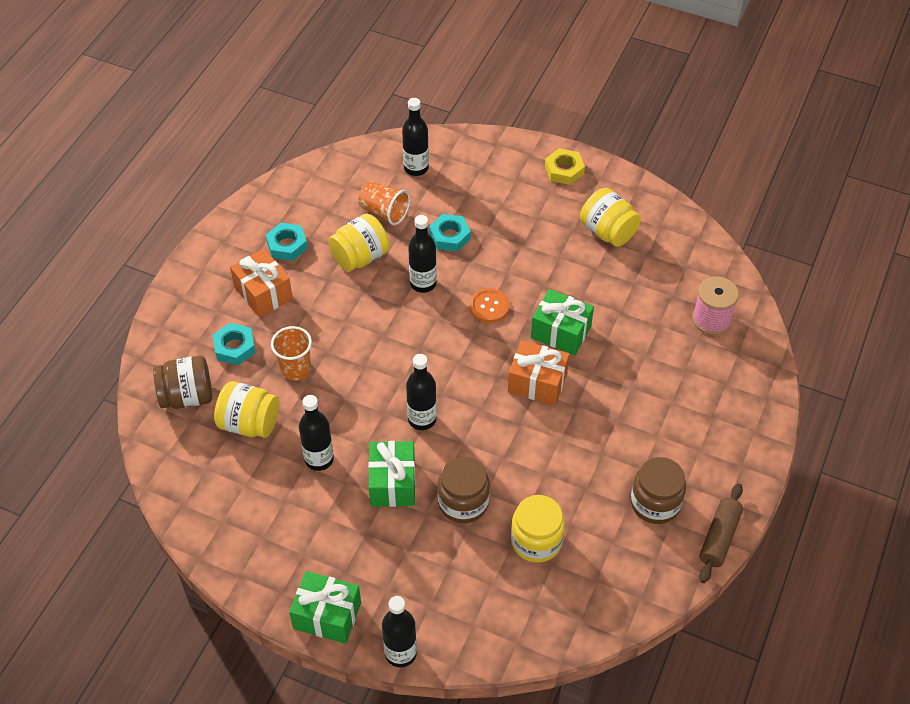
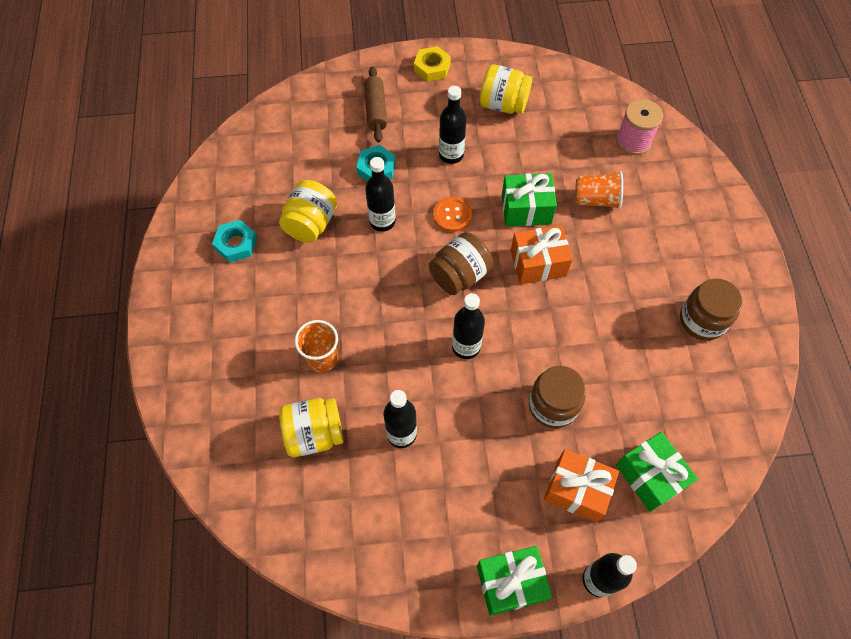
camera: 30 degrees left, 10 degrees up
(187, 396) = (237, 439): brown jar -> brown jar (460, 275)
(235, 347) = (251, 366): turquoise nut -> none
(263, 293) = (244, 300): orange gift -> orange gift (577, 490)
(384, 212) = (304, 172): orange cup -> orange cup (596, 200)
(392, 483) = (481, 421): green gift -> green gift (650, 476)
(416, 168) = (306, 120): black bottle -> black bottle (451, 155)
(536, 541) = (635, 406): yellow jar -> none
(719, 538) = (769, 323): brown rolling pin -> brown rolling pin (376, 110)

